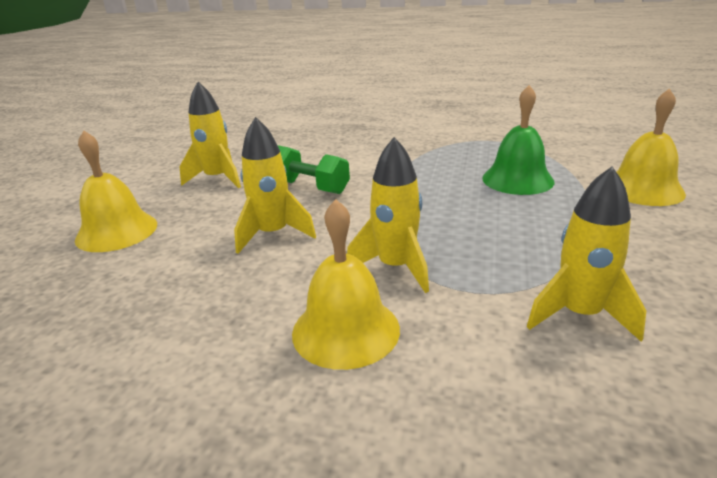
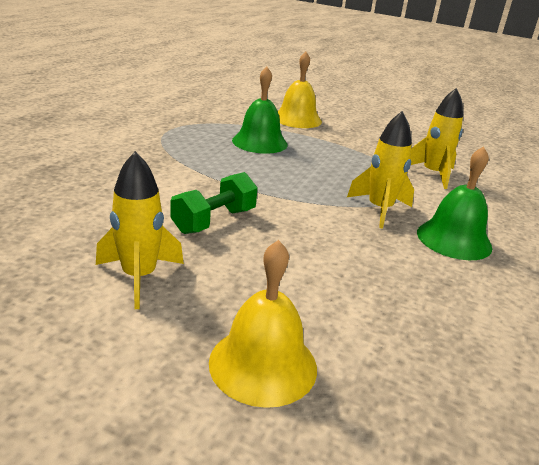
camera: 85 degrees left, 0 degrees up
(273, 234) = (312, 252): yellow rocket -> none
(345, 330) = (454, 239): yellow bell -> green bell

